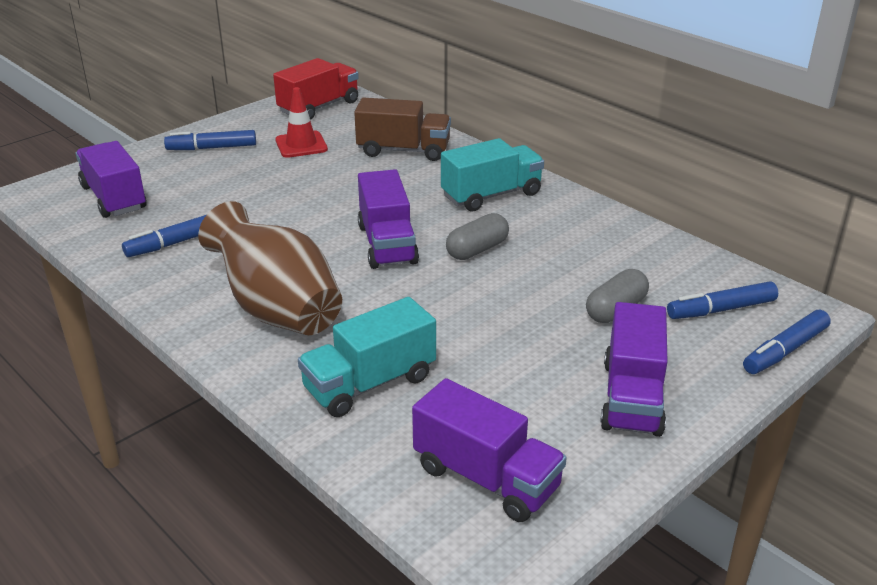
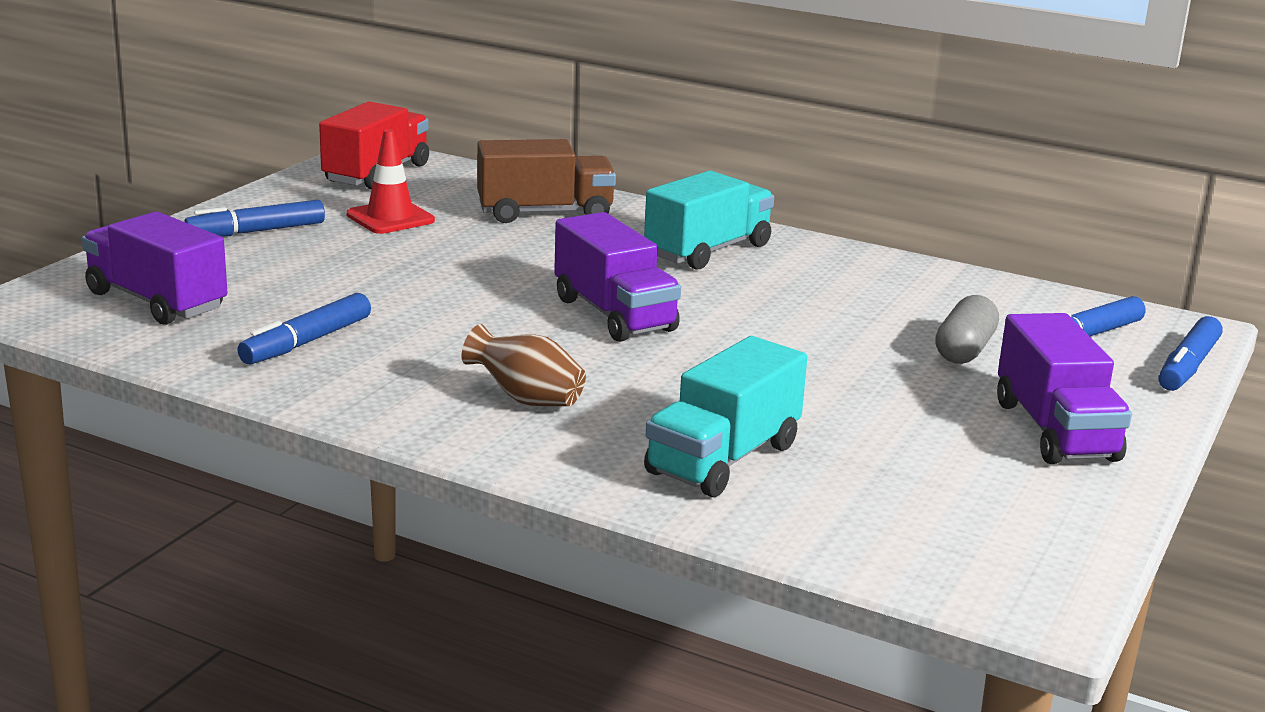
camera: 20 degrees left, 10 degrees down
(277, 310) = (526, 399): brown vase -> brown vase, size x0.51
(477, 250) = (740, 308): grey capsule -> none
(486, 478) = (952, 530): purple truck -> none

